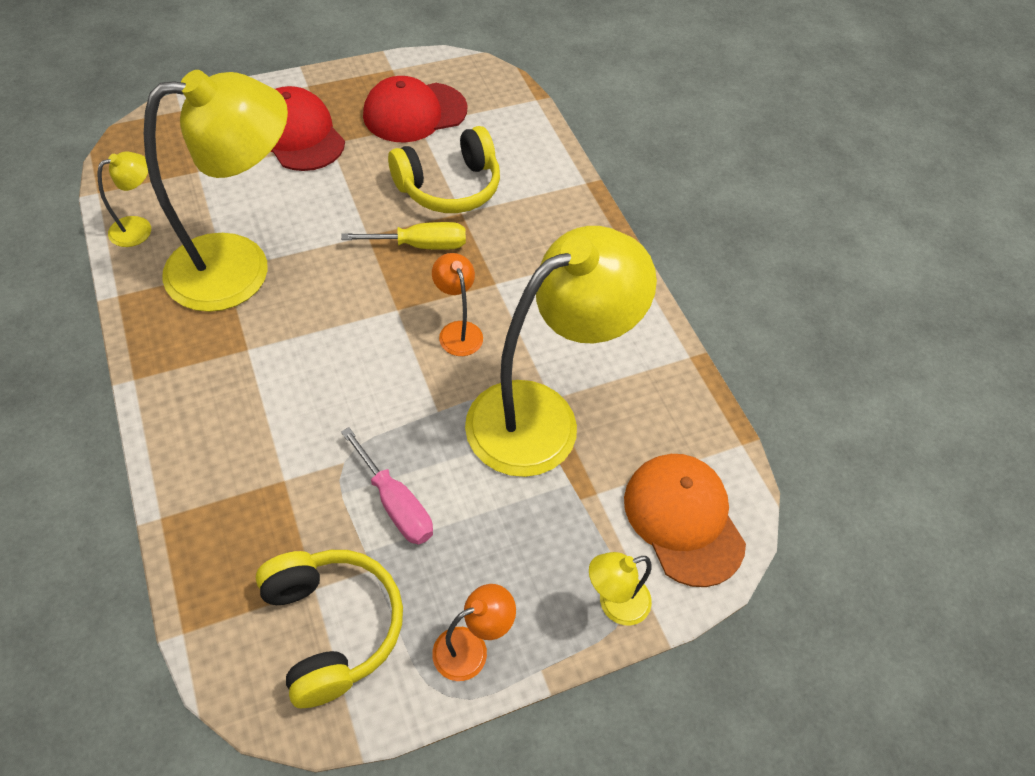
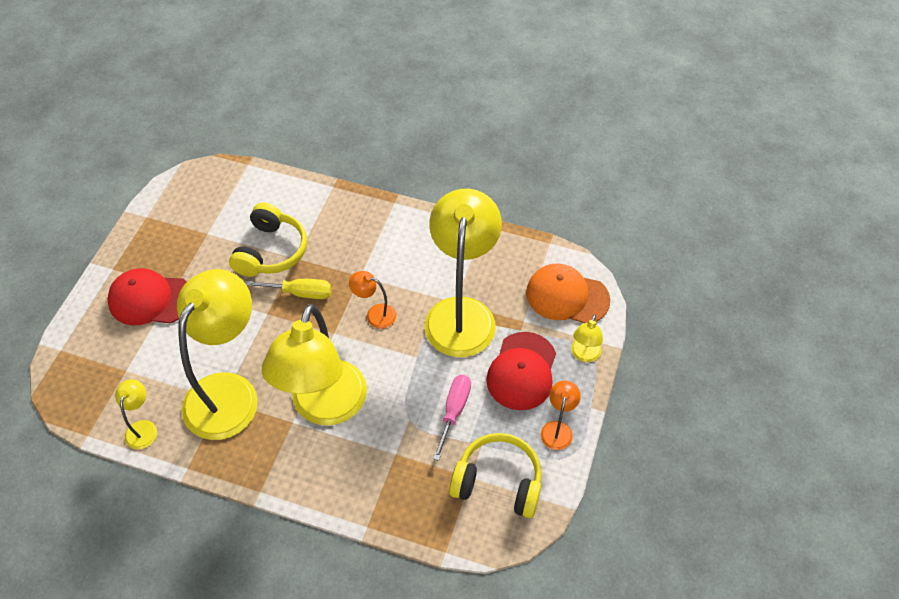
camera: 45 degrees left, 0 degrees up
(291, 367) = (325, 407): none -> yellow lamp
(395, 503) = (454, 411): pink screwdriver -> pink screwdriver turned 75 degrees counterclockwise
(414, 112) = (195, 229): red cap -> red cap (522, 371)
(420, 245) = (300, 293): yellow screwdriver -> yellow screwdriver turned 60 degrees clockwise

